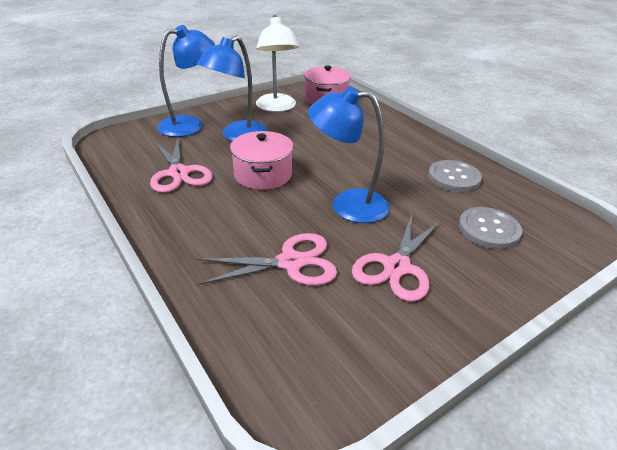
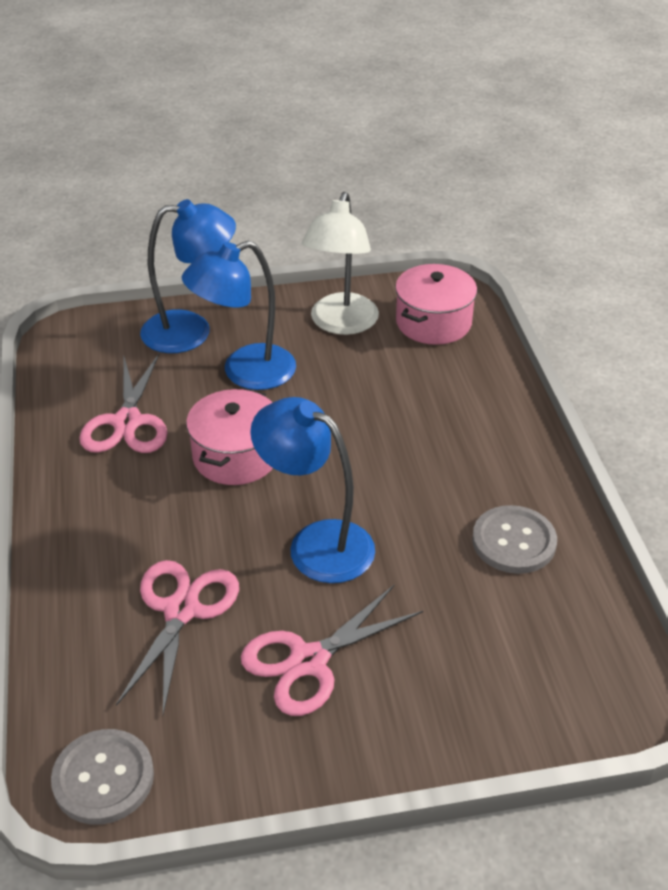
camera: 25 degrees right, 5 degrees up
(290, 263) = (181, 610): pink scissors -> pink scissors turned 90 degrees counterclockwise
(488, 229) = (485, 647): grey button -> grey button (103, 778)

